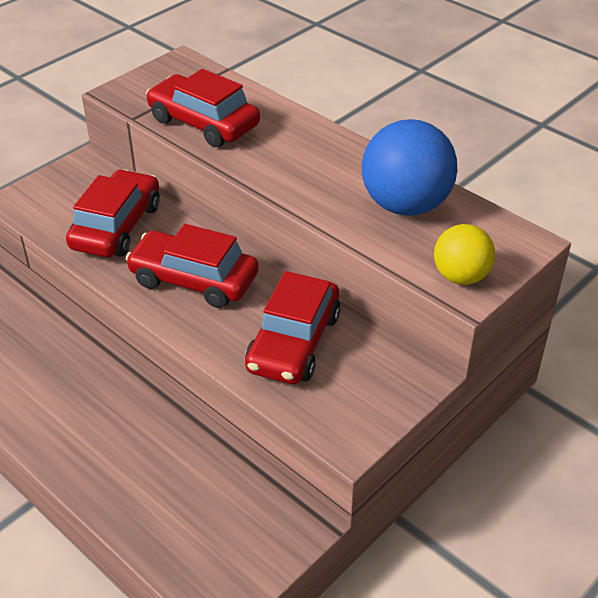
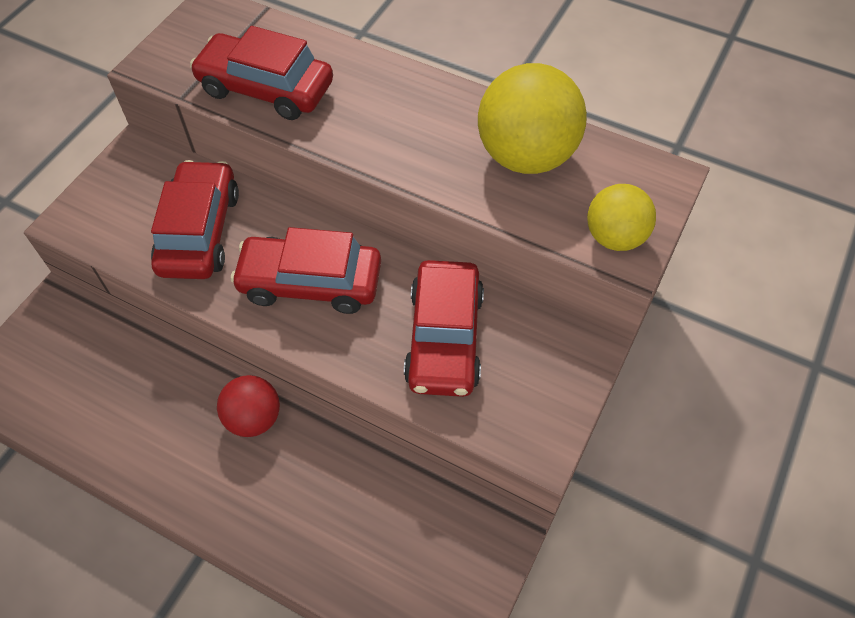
camera: 15 degrees left, 15 degrees up
(114, 387) = (254, 418): none -> red ball
(405, 205) = (526, 155): blue ball -> yellow ball

